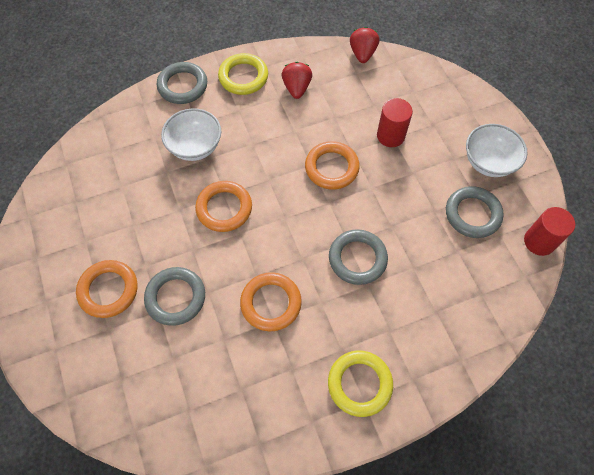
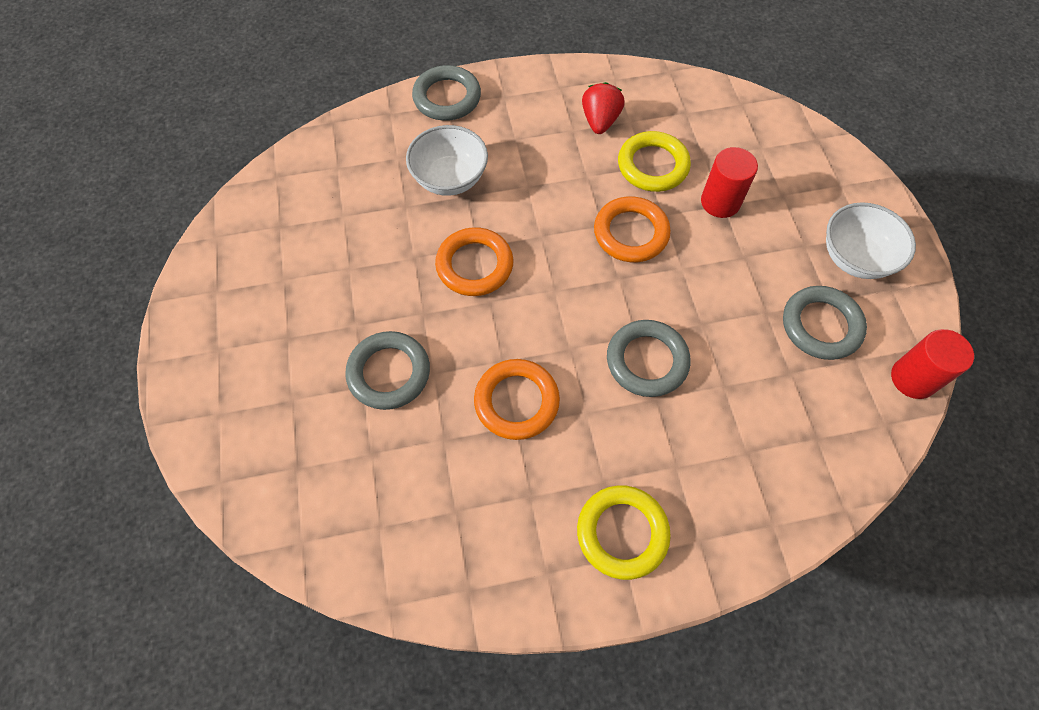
camera: 10 degrees right, 0 degrees up
(108, 290) = (302, 349): orange ring -> none
(243, 77) = (530, 97): yellow ring -> yellow ring (652, 165)
(362, 54) = (698, 88): red strawberry -> none

